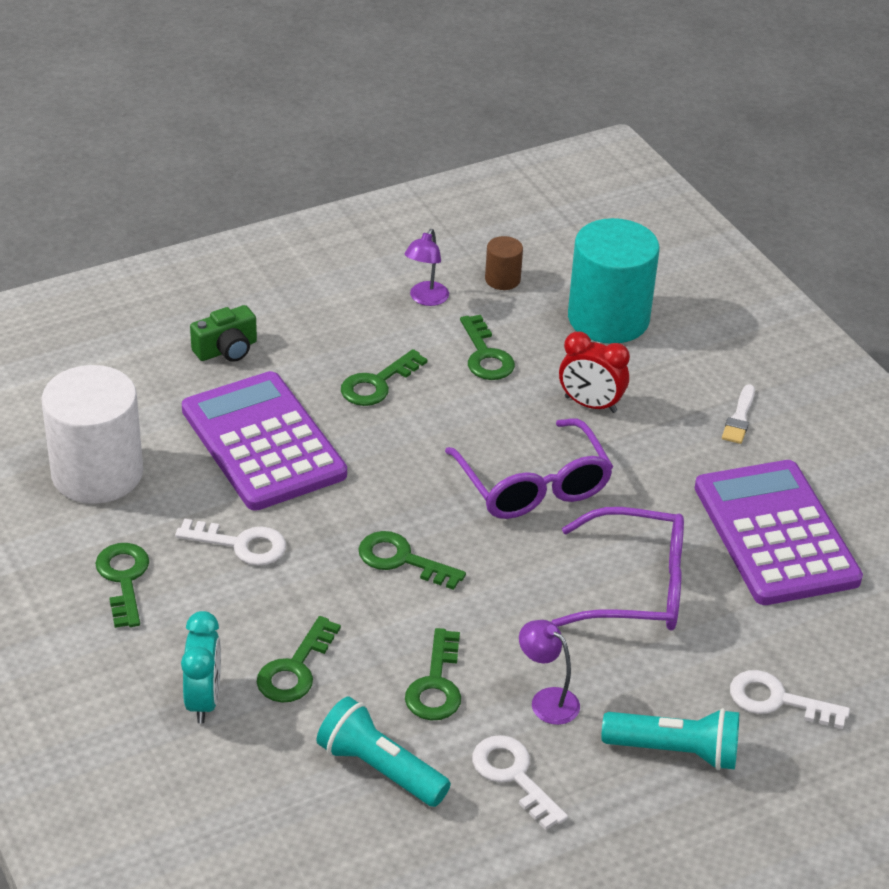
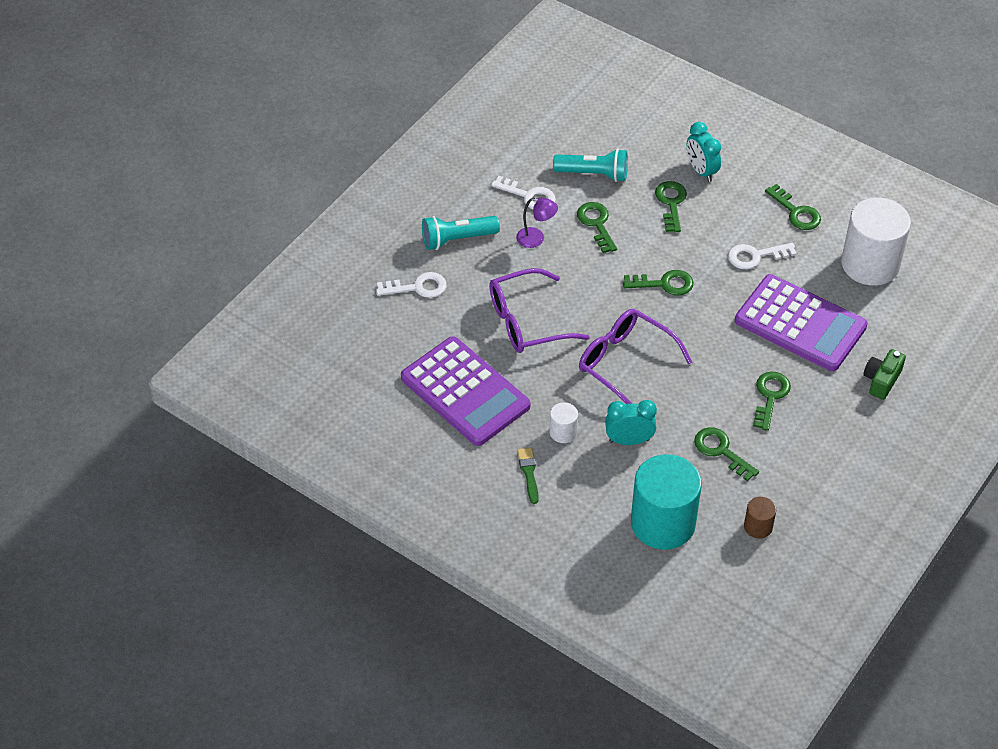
camera: 155 degrees right, 10 degrees up
(426, 299) = (795, 482): purple lamp -> none
(590, 405) = (629, 440): red clock -> turquoise clock
(669, 442) = (563, 432): none -> white cylinder
(739, 418) = (529, 473): white brush -> green brush

